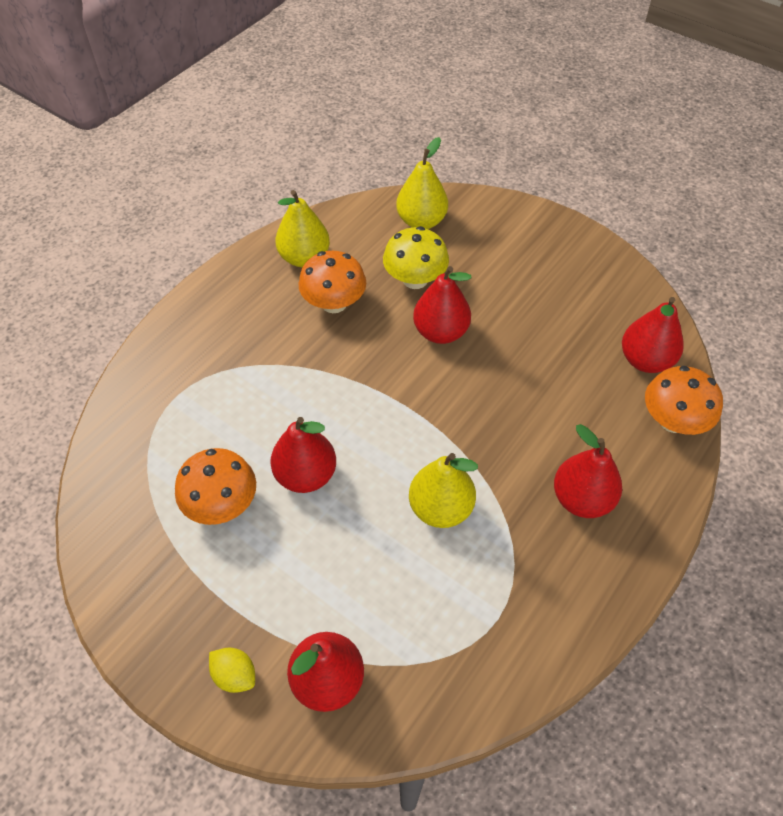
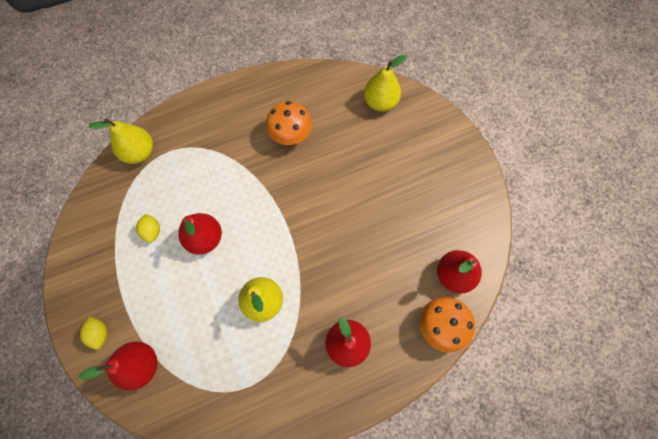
camera: 30 degrees right, 15 degrees up
(222, 504) = (152, 231): orange mushroom -> yellow lemon
(304, 258) = (293, 94): yellow pear -> yellow pear (140, 153)
(415, 279) = (348, 142): yellow mushroom -> none
(440, 332) = (339, 187): red pear -> none

